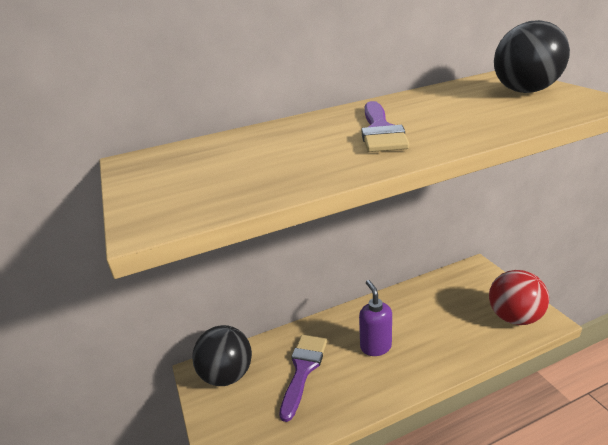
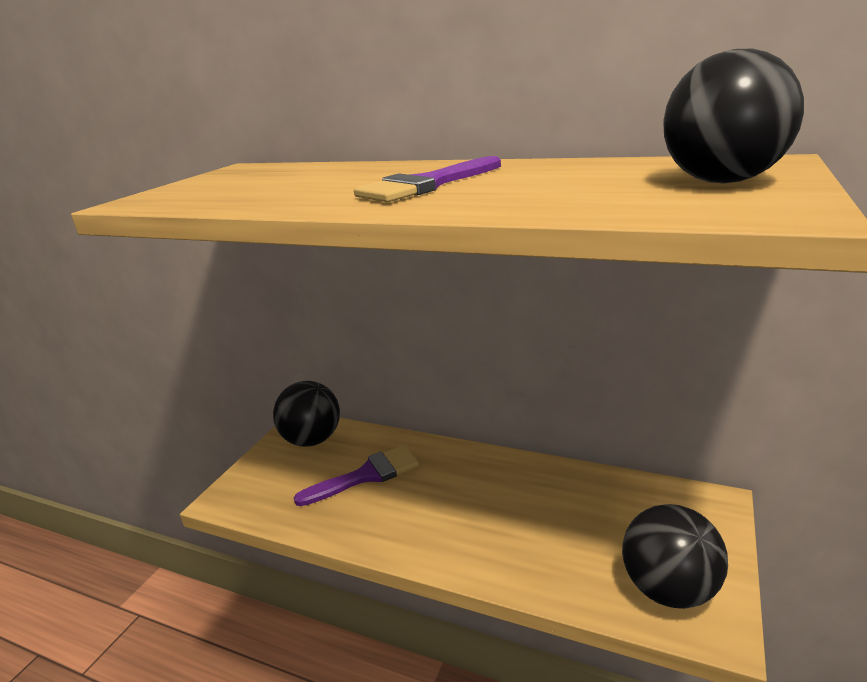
camera: 45 degrees right, 5 degrees down
(375, 346) = (454, 501): purple soap dispenser -> none
(514, 317) = (669, 589): red ball -> black ball

